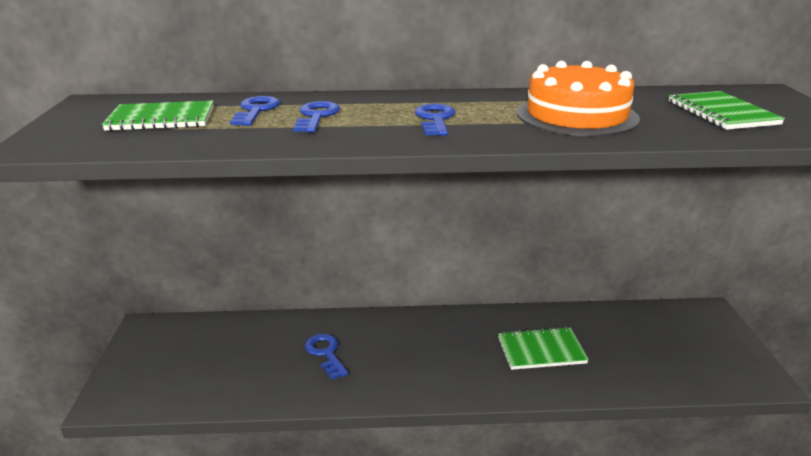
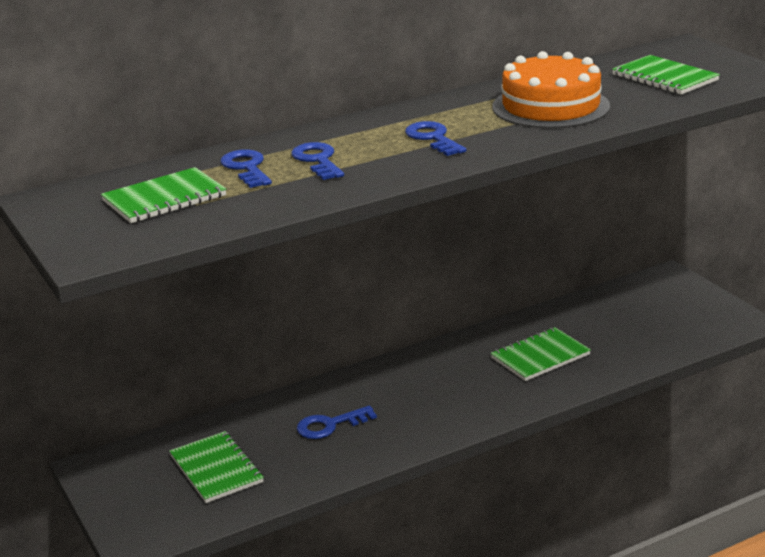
camera: 25 degrees left, 0 degrees up
(215, 360) = (216, 469): none -> green notebook
(325, 353) = (330, 425): blue key -> blue key turned 60 degrees counterclockwise

